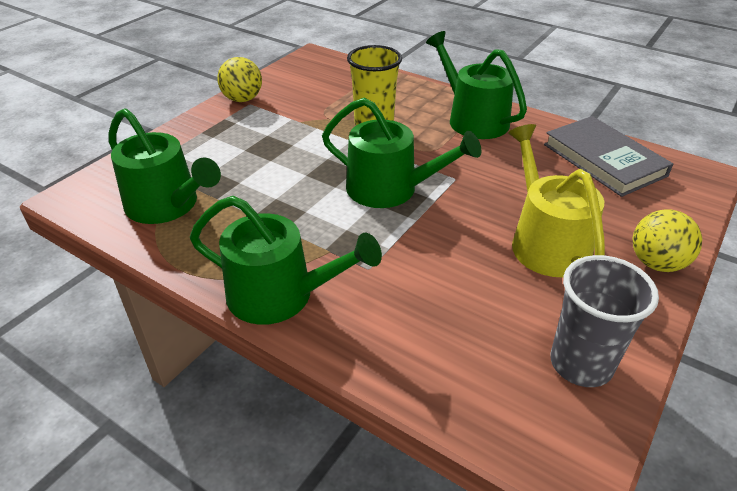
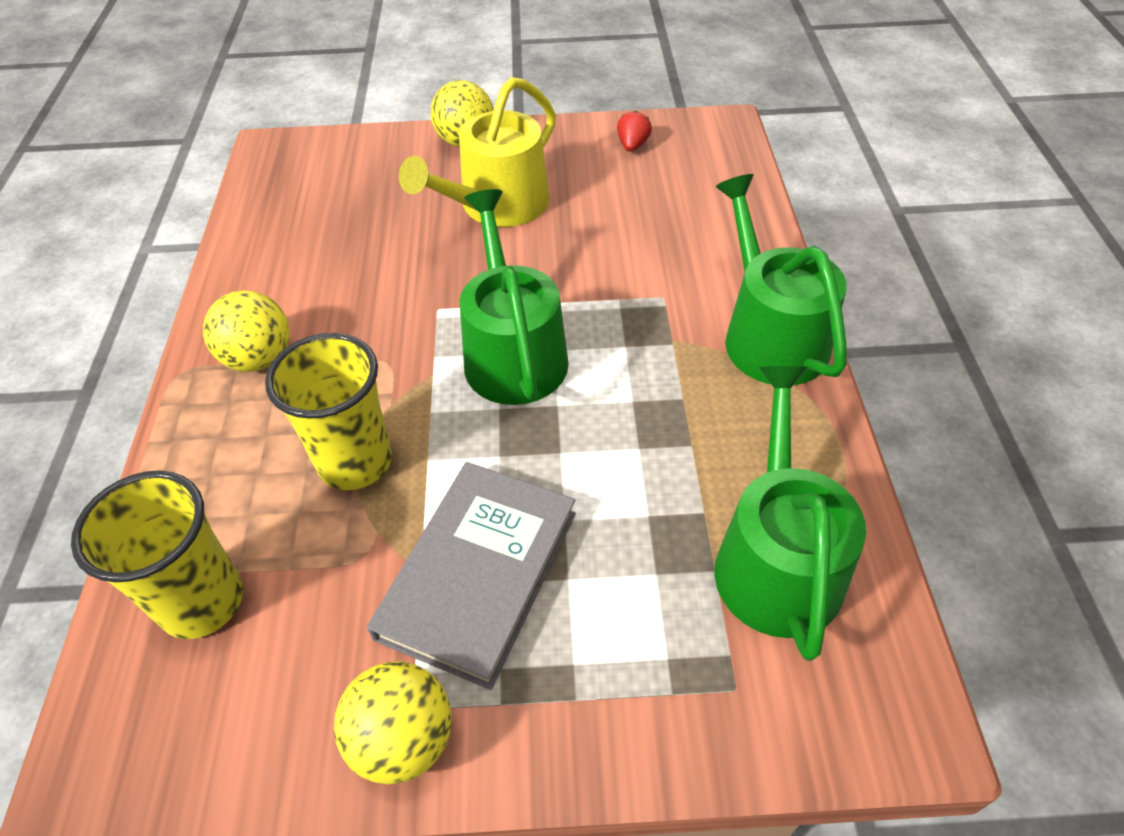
camera: 125 degrees left, 10 degrees up
(348, 80) = (202, 601): none -> yellow cup
(473, 119) = (259, 358): green watering can -> yellow ball
(581, 364) = (632, 145): grey cup -> red strawberry
(604, 160) = (293, 214): grey book -> grey book (478, 574)

